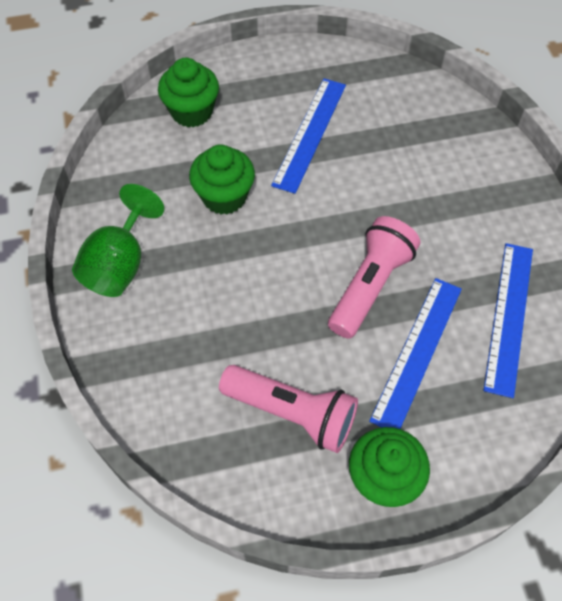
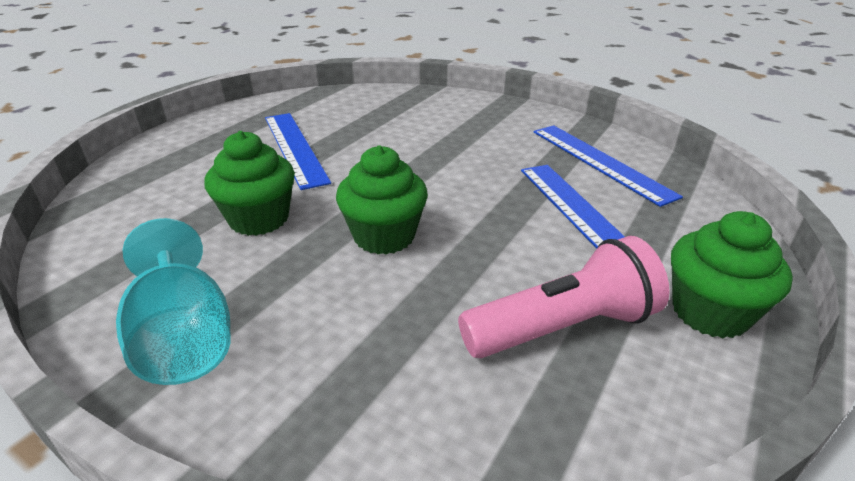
camera: 45 degrees left, 25 degrees down
(120, 264) = (185, 338): green goblet -> turquoise goblet
(192, 112) = (147, 184): green cupcake -> green cupcake (384, 236)
(370, 286) = (482, 200): pink flashlight -> none

